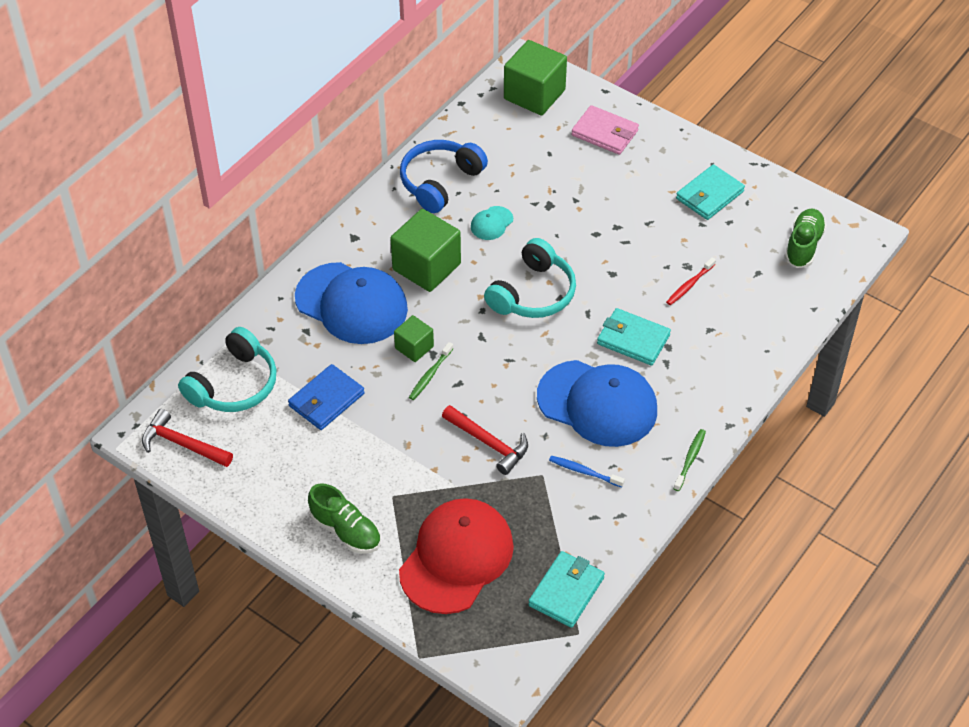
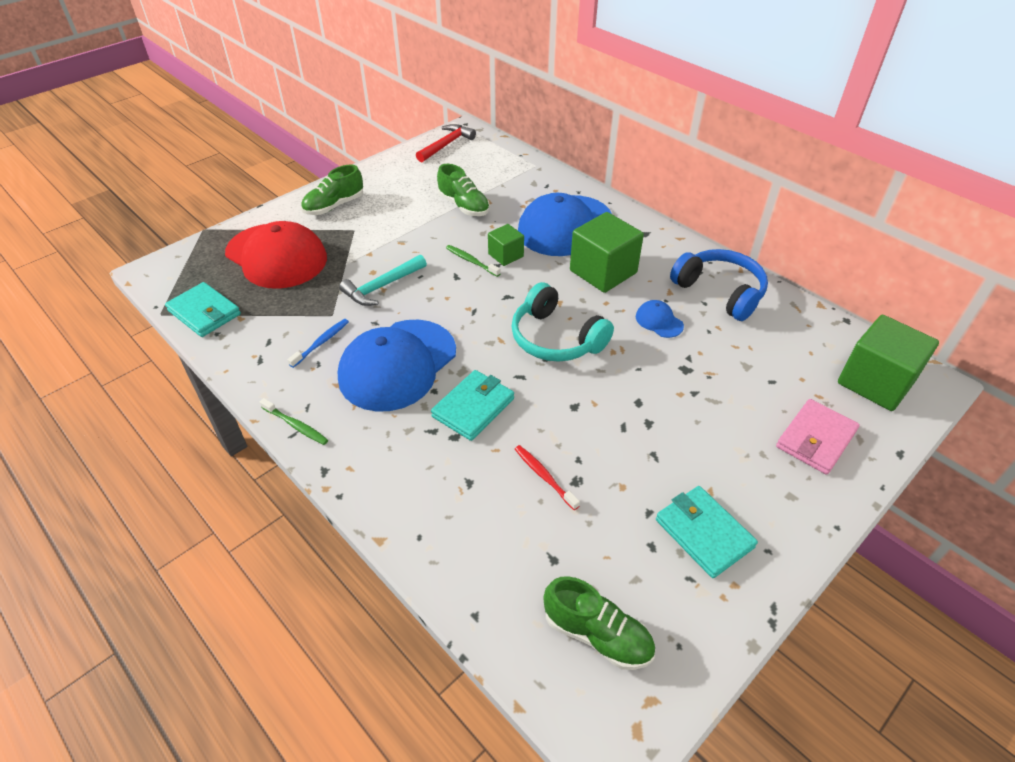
camera: 100 degrees right, 5 degrees down
(234, 385) = (493, 167): turquoise headphones -> none
(326, 400) = (463, 206): blue wallet -> green shoe
(488, 443) = (382, 286): red hammer -> turquoise hammer
(491, 223) = (659, 321): turquoise cap -> blue cap

